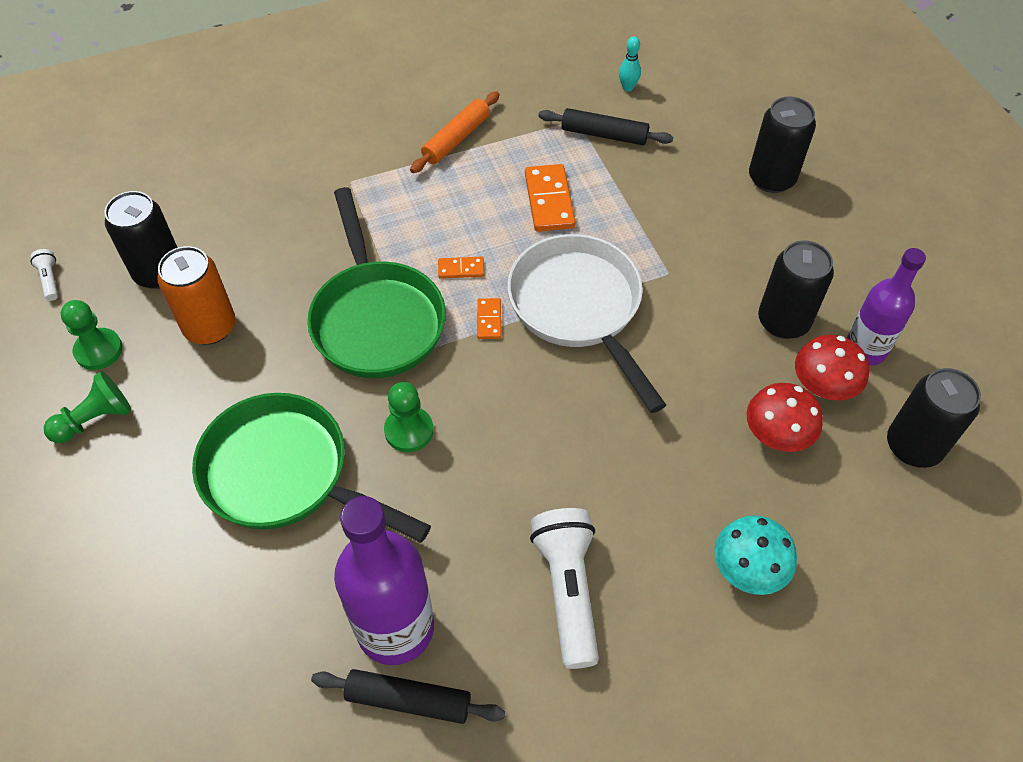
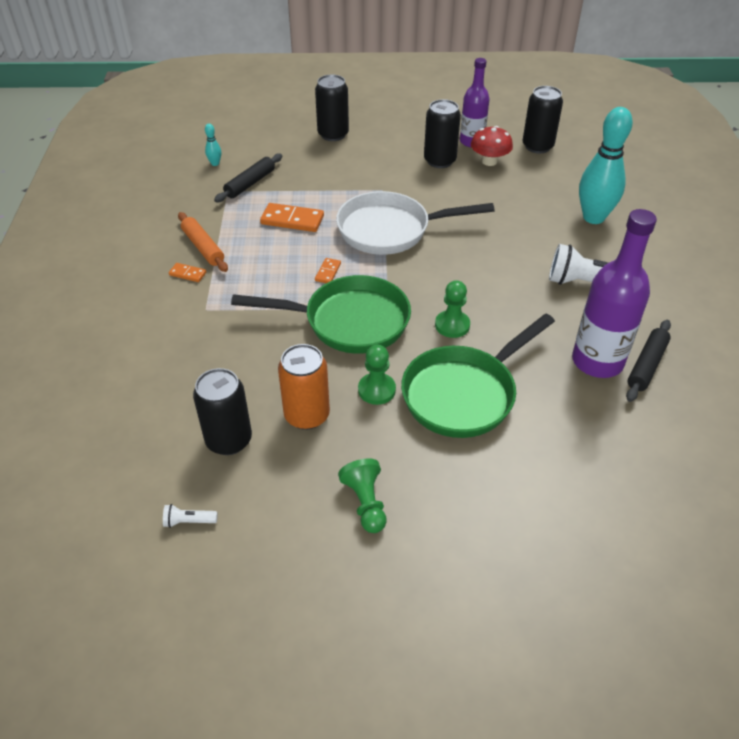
camera: 70 degrees left, 10 degrees down
(98, 350) = (293, 493): green pawn -> green pawn (376, 390)
(489, 320) = (379, 269): orange domino -> orange domino (187, 274)
(748, 569) = (593, 217): turquoise mushroom -> turquoise bowling pin
(776, 435) = (514, 185): red mushroom -> none

